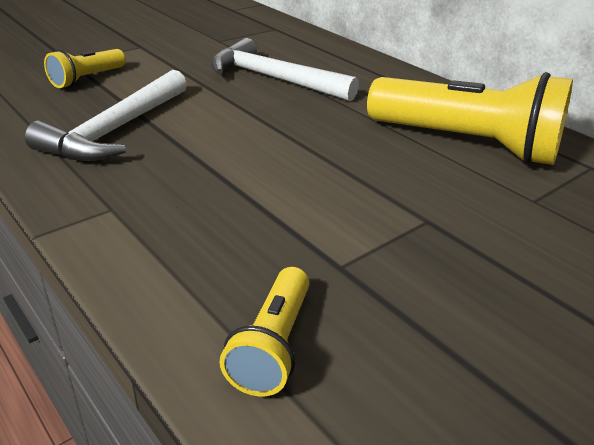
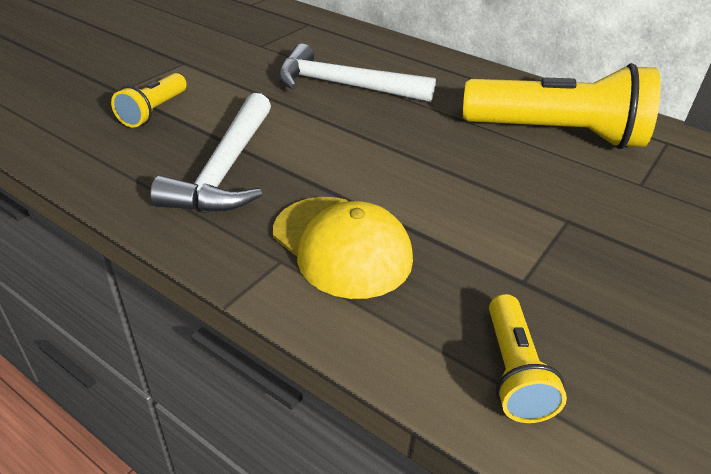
camera: 15 degrees left, 5 degrees up
(177, 206) = (342, 246): none -> yellow cap

